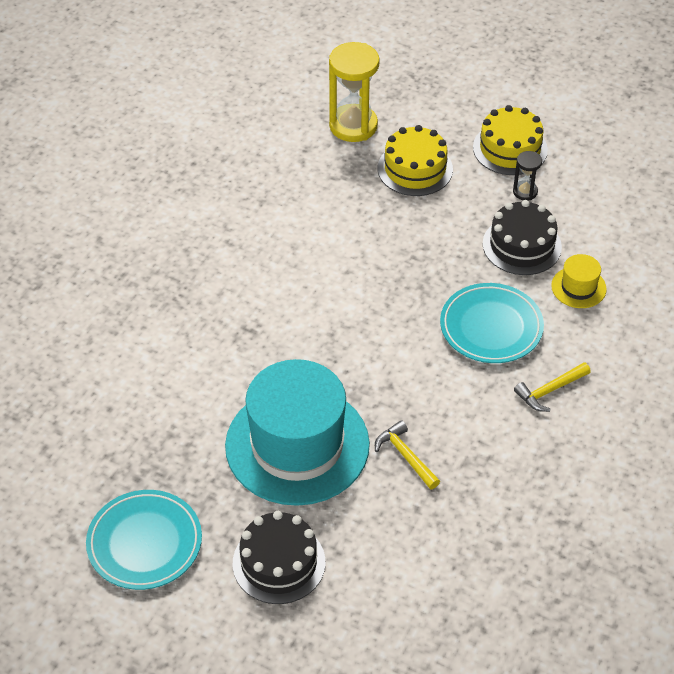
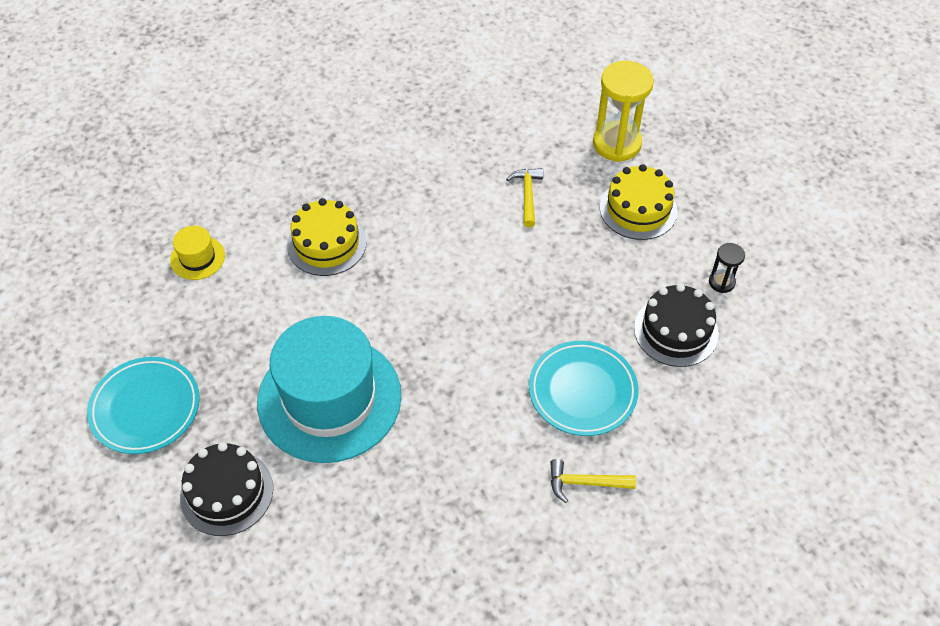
camera: 35 degrees right, 5 degrees up
(405, 456) = (407, 464): yellow hammer -> yellow hammer (527, 195)
(510, 148) = (741, 235): yellow cake -> yellow cake (326, 244)
(578, 287) = (696, 400): yellow hat -> yellow hat (197, 258)

